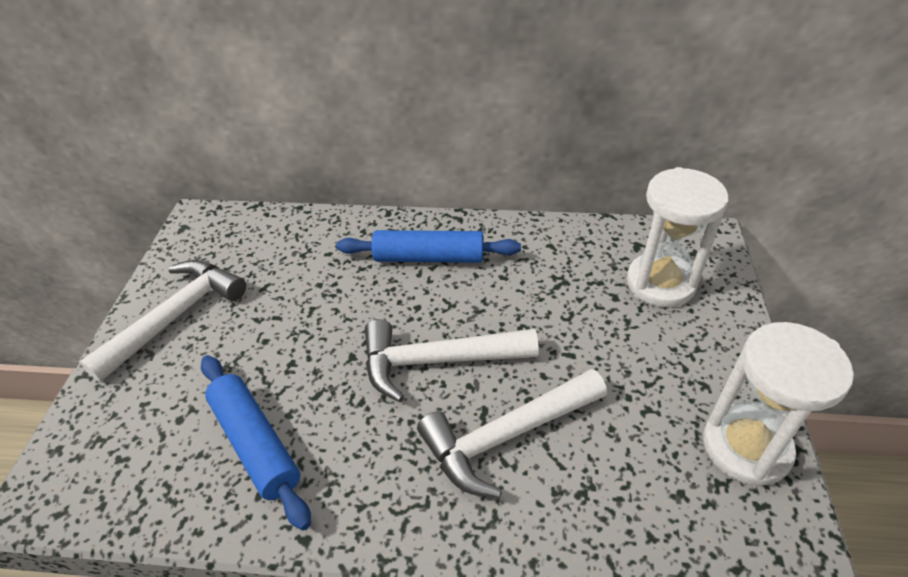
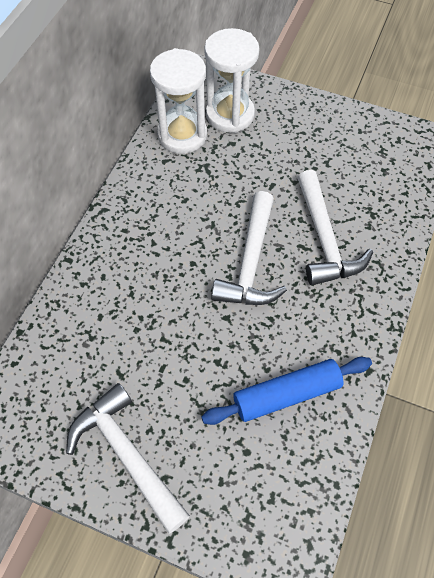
camera: 75 degrees left, 15 degrees up
(428, 257) = (141, 242): blue rolling pin -> none
(746, 447) = (364, 130): white hourglass -> white hourglass (182, 135)

